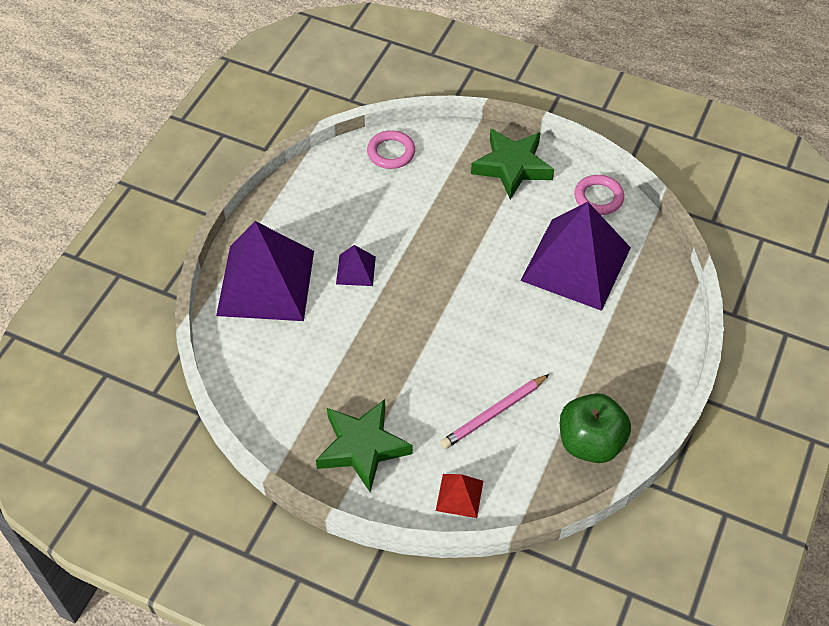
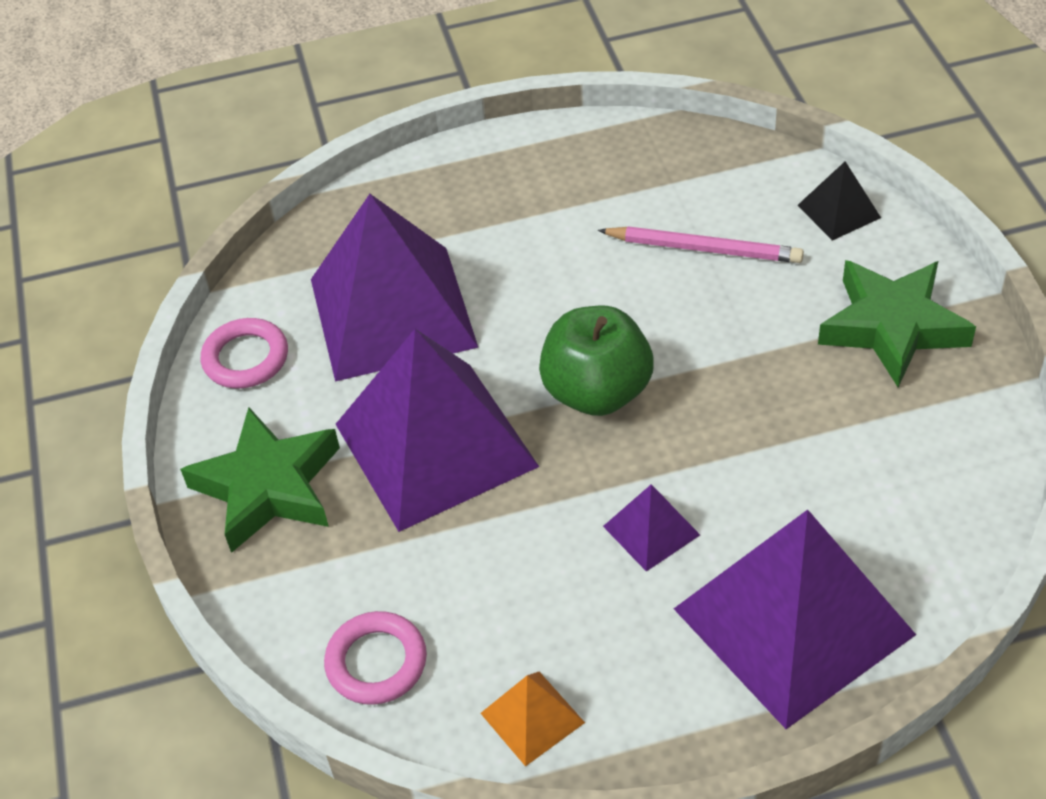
camera: 125 degrees left, 5 degrees down
(318, 180) = (532, 718): none -> orange pyramid
(459, 495) = (839, 211): red pyramid -> black pyramid
(478, 231) = (435, 444): none -> purple pyramid
(590, 442) = (645, 156): green apple -> green apple (597, 392)

